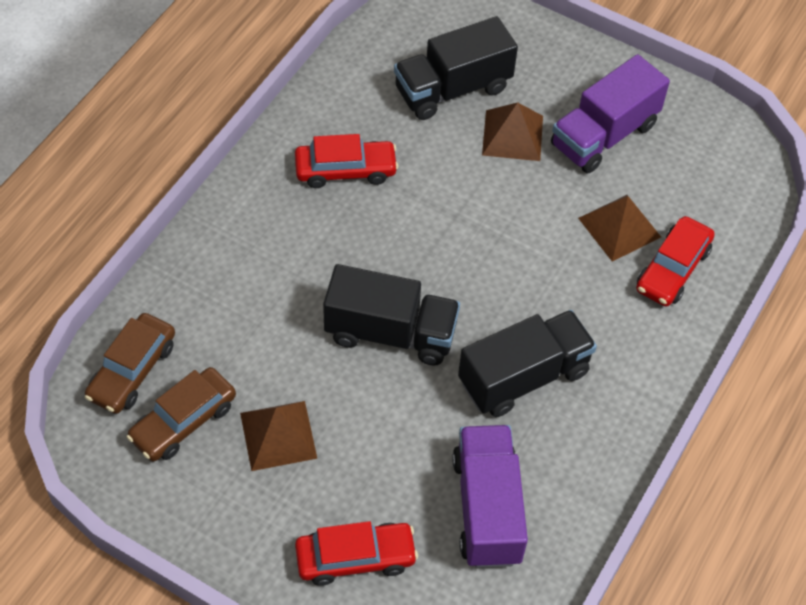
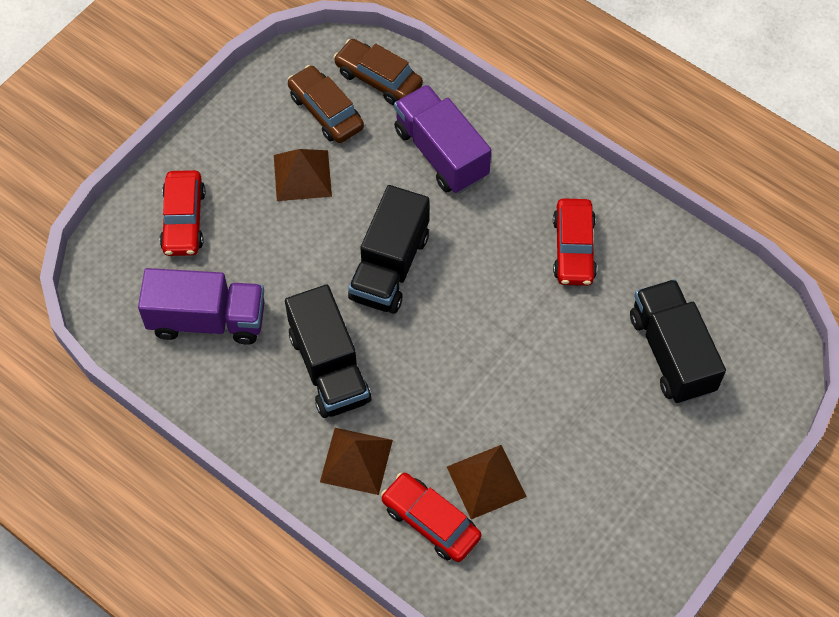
camera: 100 degrees right, 5 degrees up
(512, 135) = (609, 400): brown pyramid -> brown pyramid (356, 461)
(604, 135) = (604, 488): purple truck -> purple truck (441, 153)

